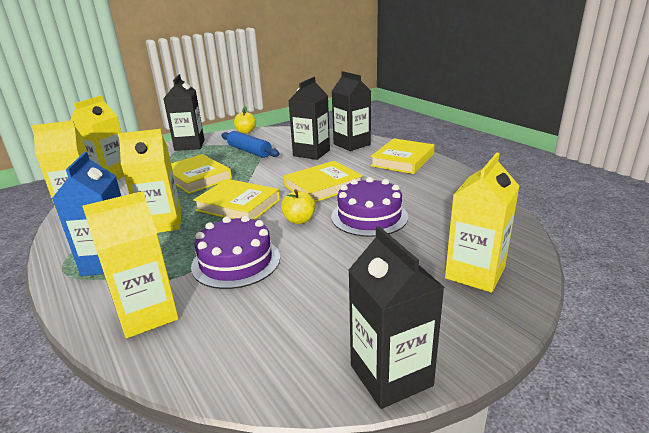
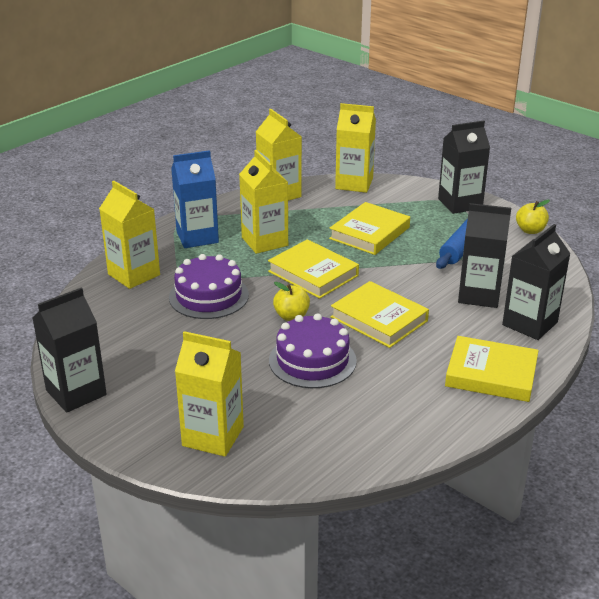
camera: 75 degrees right, 5 degrees up
(238, 205) = (313, 273): yellow book -> yellow book turned 60 degrees counterclockwise

